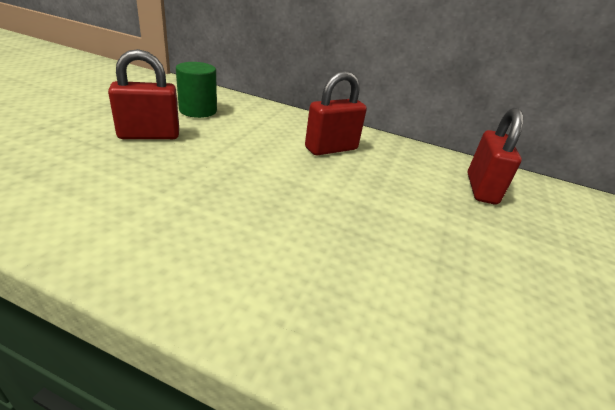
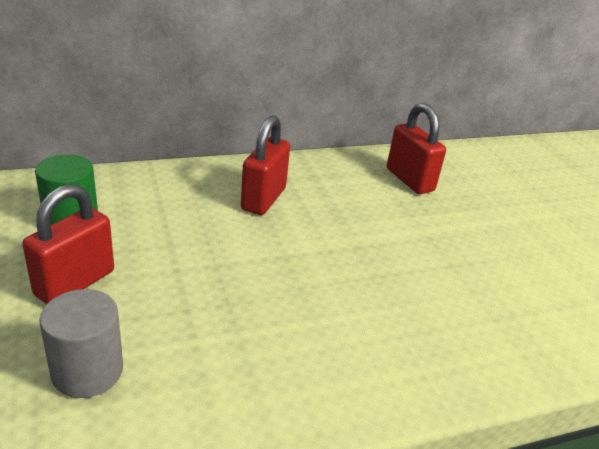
camera: 40 degrees left, 0 degrees up
(80, 174) = (87, 371): none -> grey cylinder

